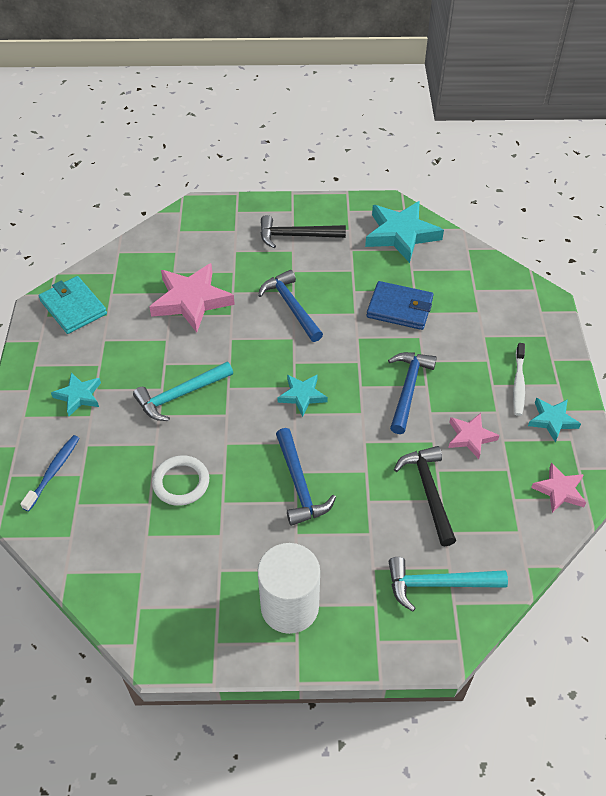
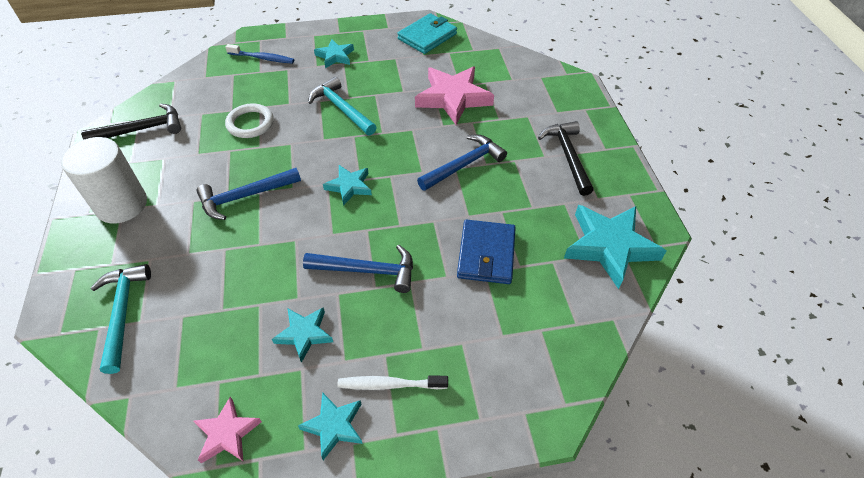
camera: 80 degrees right, 0 degrees up
(428, 492) = (232, 298): black hammer -> black hammer (142, 129)
(470, 437) = (304, 334): pink star -> turquoise star

